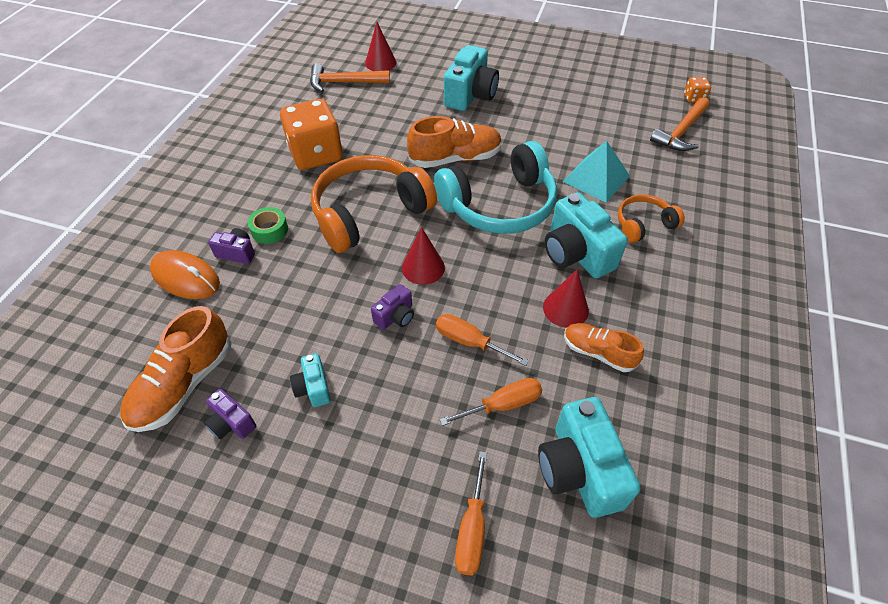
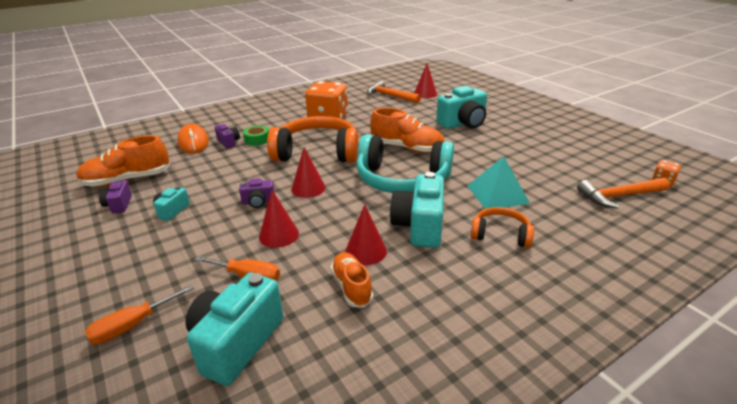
camera: 40 degrees right, 20 degrees down
(469, 342) = (279, 235): orange screwdriver -> red cone

